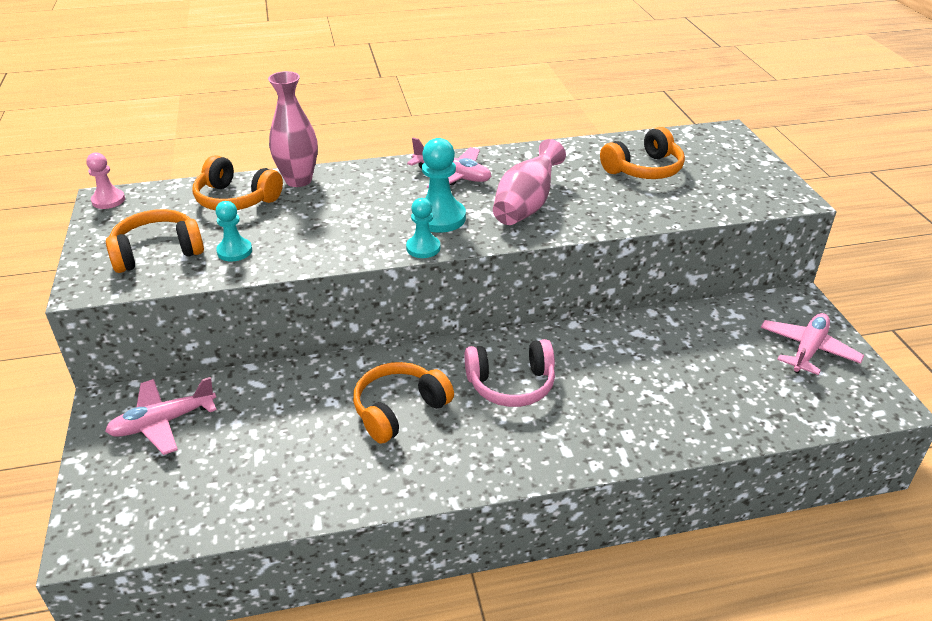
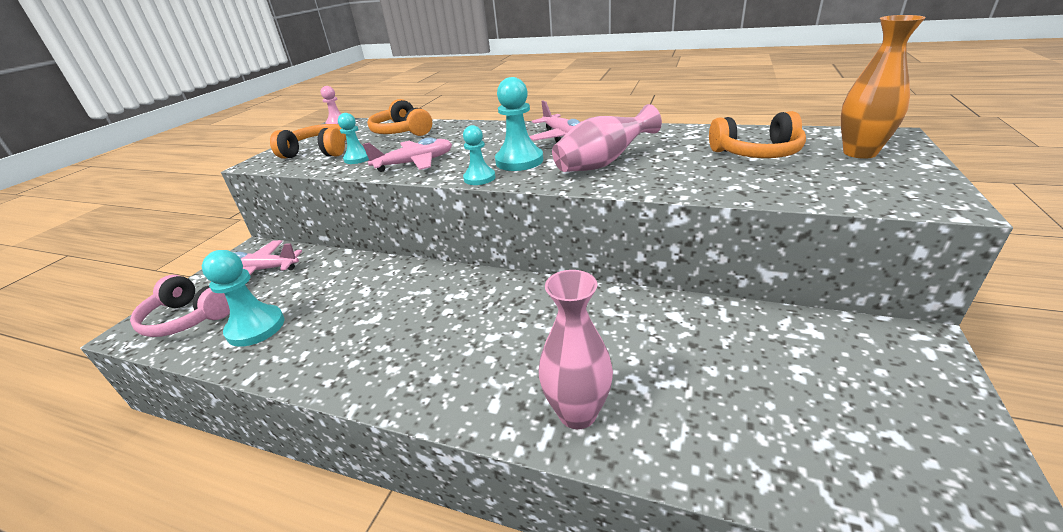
camera: 35 degrees right, 5 degrees down
(253, 479) = (256, 327): none -> turquoise pawn
(298, 180) = (454, 127): pink vase -> pink vase (577, 413)
(399, 410) = (400, 312): orange headphones -> none
(511, 384) = (506, 323): pink headphones -> pink headphones (188, 318)
(716, 156) = (859, 153): none -> orange vase
(808, 350) = (897, 404): pink plane -> pink plane (414, 163)

